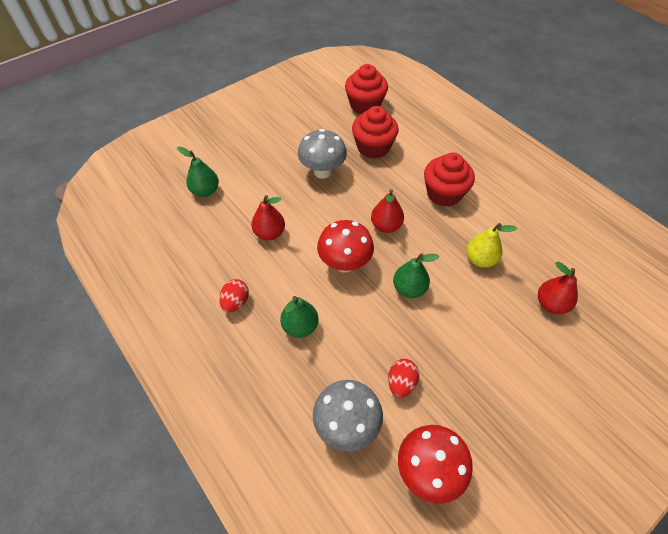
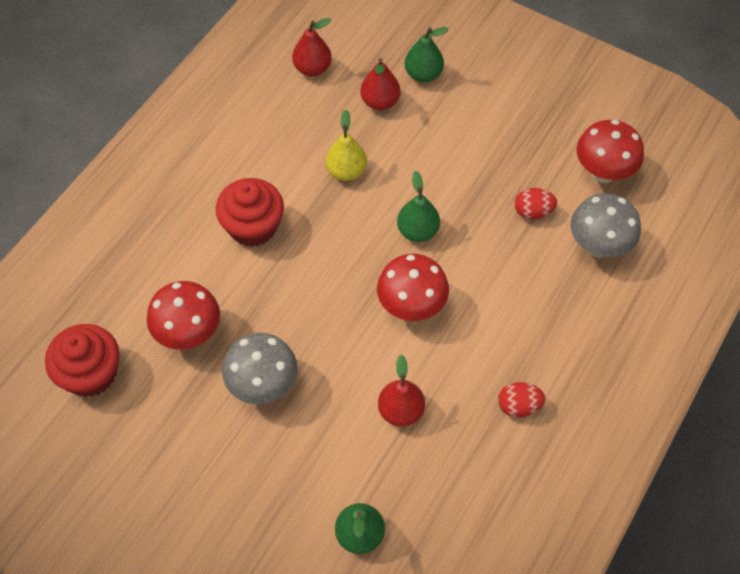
camera: 110 degrees left, 5 degrees up
(300, 326) = (516, 324): green pear -> green pear (423, 74)
(373, 147) = (189, 333): red cupcake -> red mushroom
(386, 226) = (334, 278): red pear -> red pear (312, 68)

